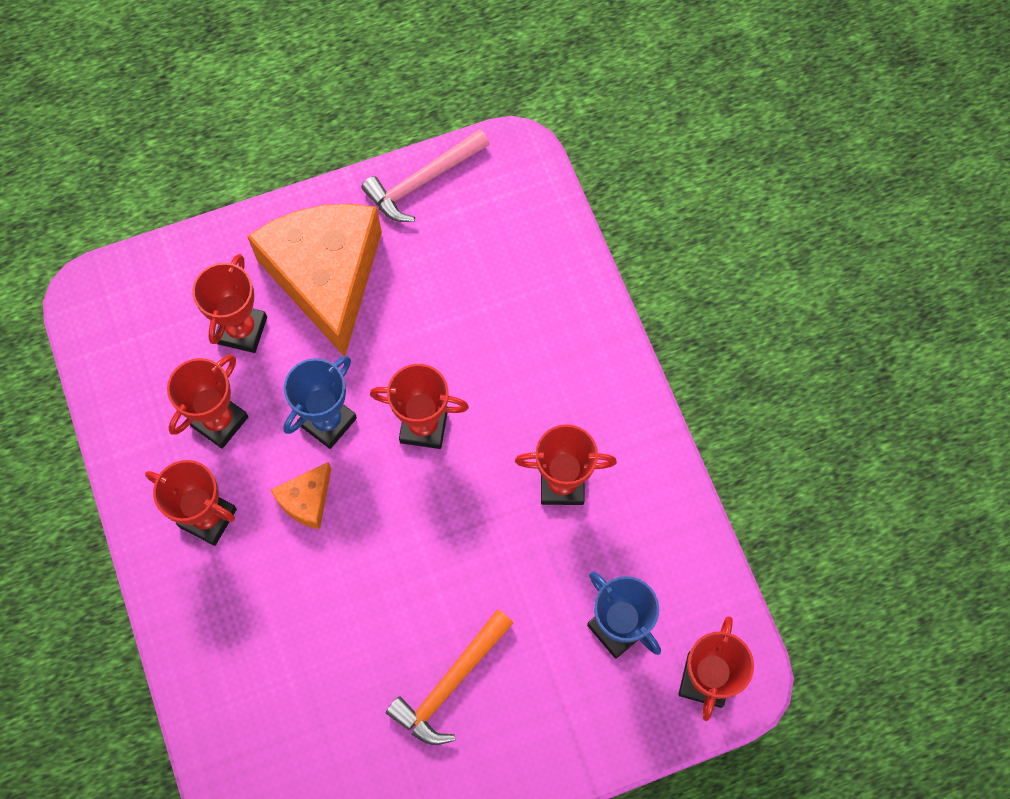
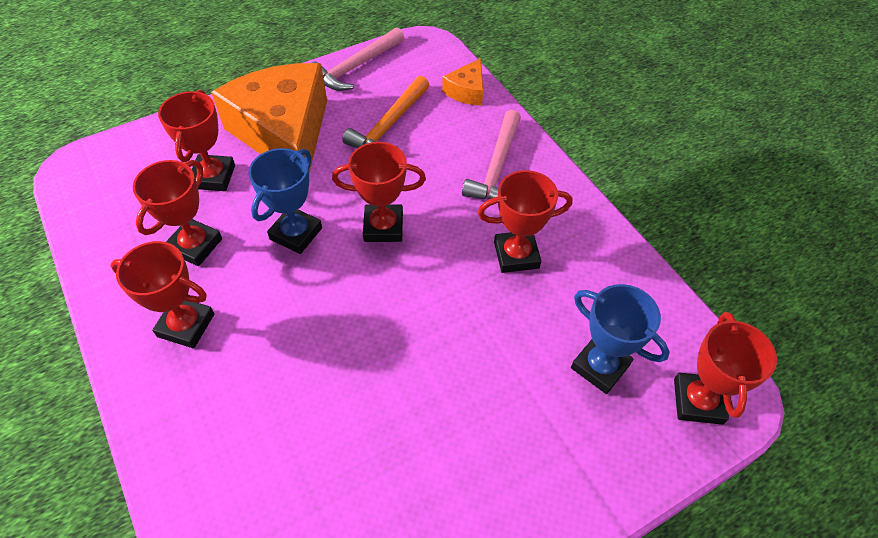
camera: 10 degrees left, 15 degrees down
(306, 500) = (282, 298): orange cheese -> orange cheese (467, 91)
(450, 683) = (448, 443): orange hammer -> orange hammer (389, 125)
(566, 362) = (497, 167): none -> pink hammer

